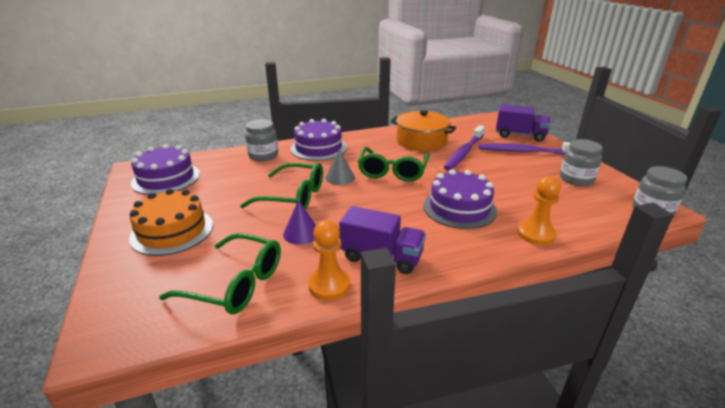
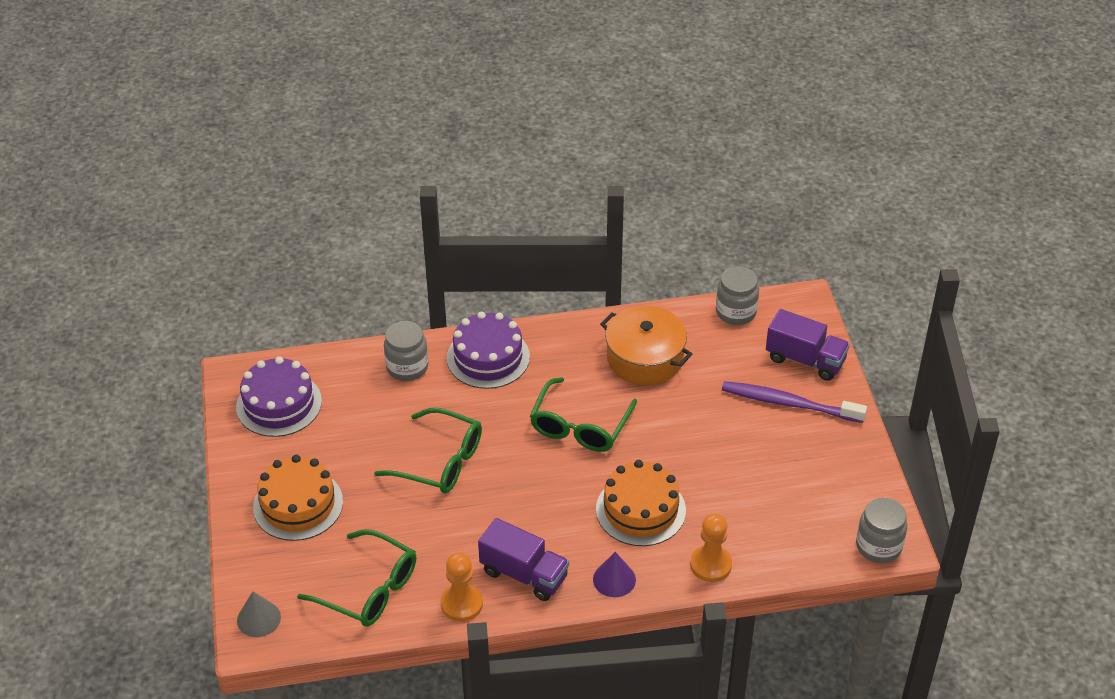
camera: 10 degrees right, 15 degrees up
(301, 233) = (442, 527): purple cone -> purple cone (614, 579)
(340, 177) = (505, 431): grey cone -> grey cone (259, 618)
(459, 208) = (640, 510): purple cake -> orange cake
(464, 152) = (697, 394): purple toothbrush -> none
(576, 179) = (823, 474): grey jar -> grey jar (736, 312)

